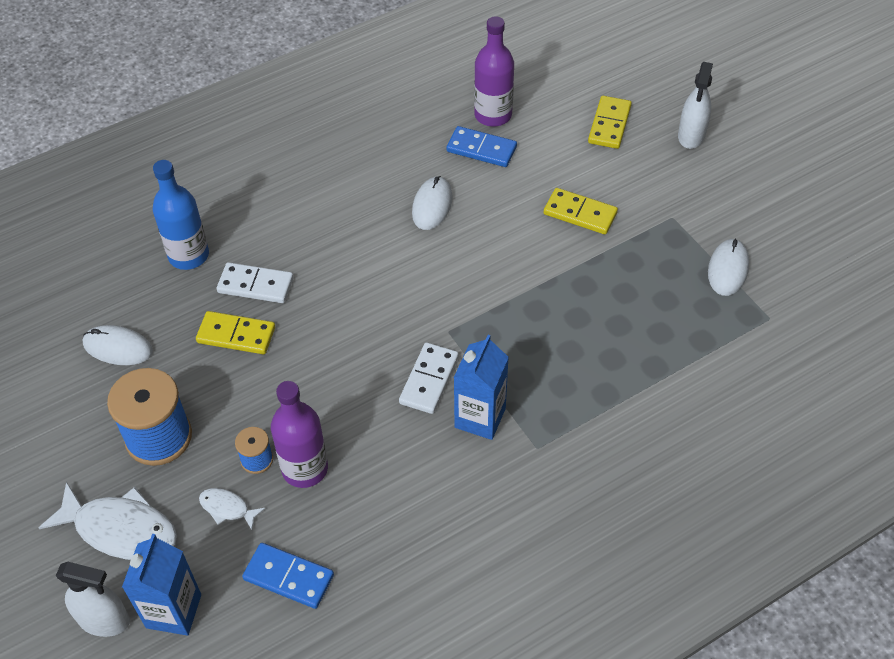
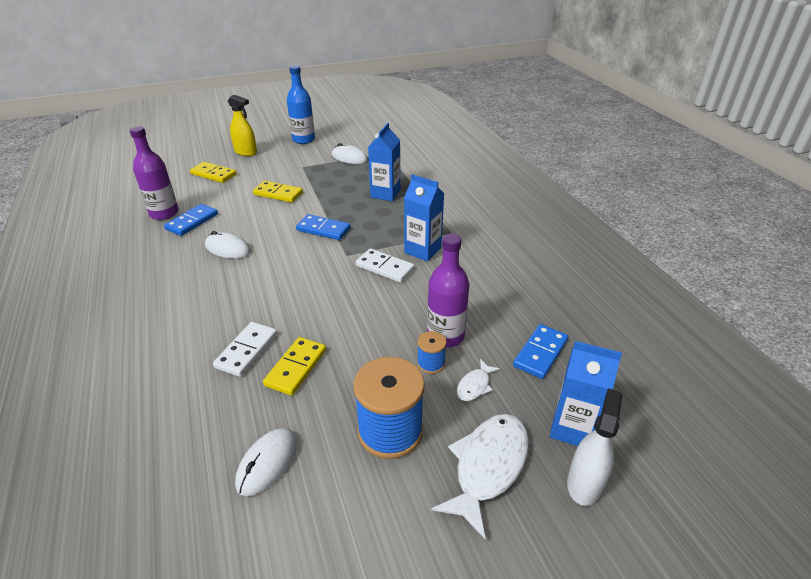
camera: 80 degrees left, 15 degrees down
(188, 255) = (180, 396): blue bottle -> blue bottle (303, 140)
(502, 290) = (323, 229): none -> blue domino
(580, 213) = (278, 194): yellow domino -> yellow domino turned 75 degrees clockwise
(624, 343) = (385, 194): none -> blue carton
(691, 136) = (246, 152): white spray bottle -> yellow spray bottle

